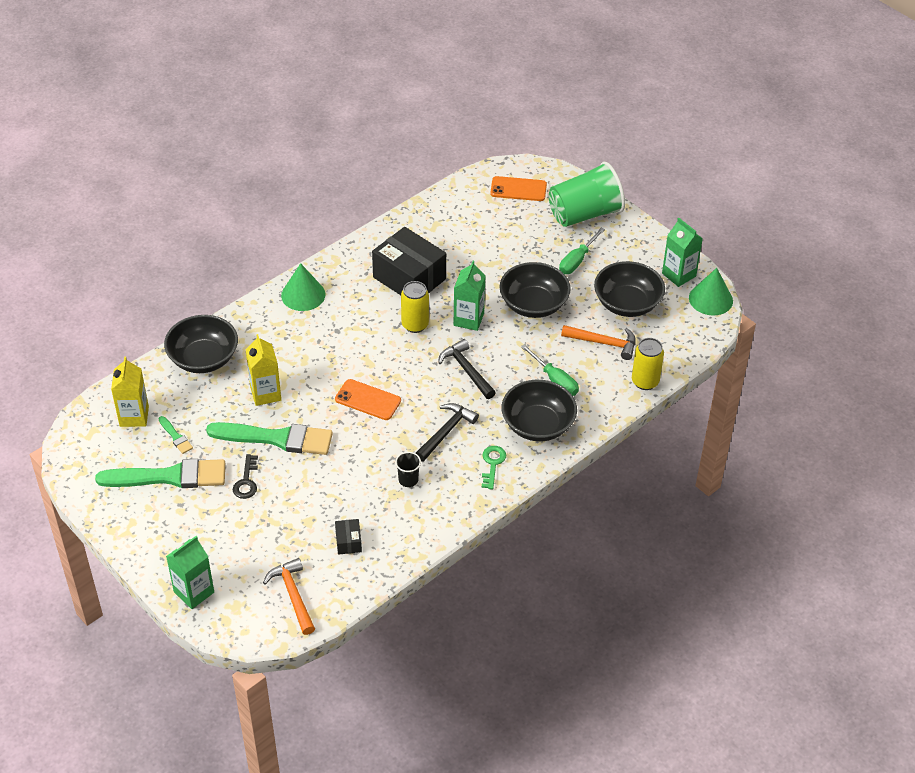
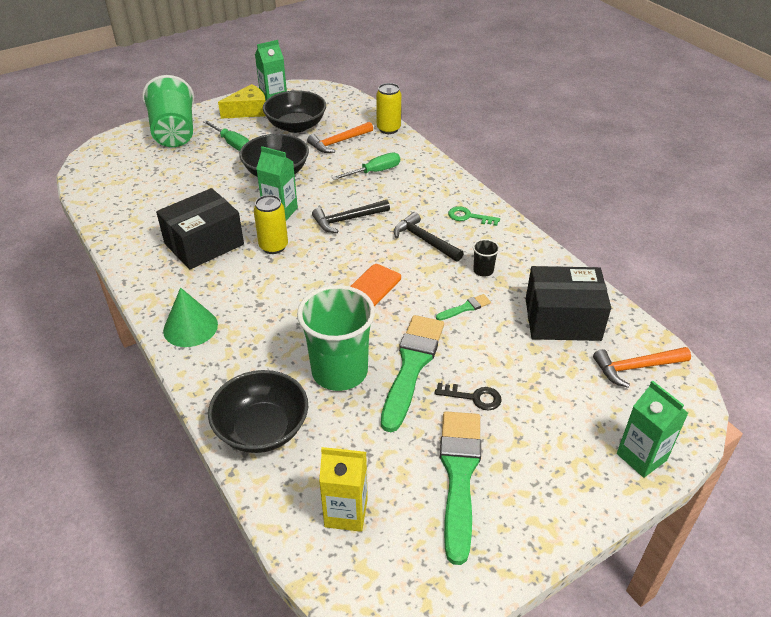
camera: 80 degrees left, 5 degrees down
(176, 437) = (392, 465): green brush -> green brush (465, 308)
(265, 393) = (339, 371): yellow carton -> green cup
(348, 542) = (562, 319): black box -> black box, size x2.31
(518, 189) = (117, 163): orange phone -> none
(538, 425) = (426, 187): black bowl -> none
(604, 343) = (338, 142): orange hammer -> orange hammer turned 150 degrees counterclockwise
(646, 260) = (248, 111): none -> yellow cheese
(710, 299) = (307, 89): green cone -> none

